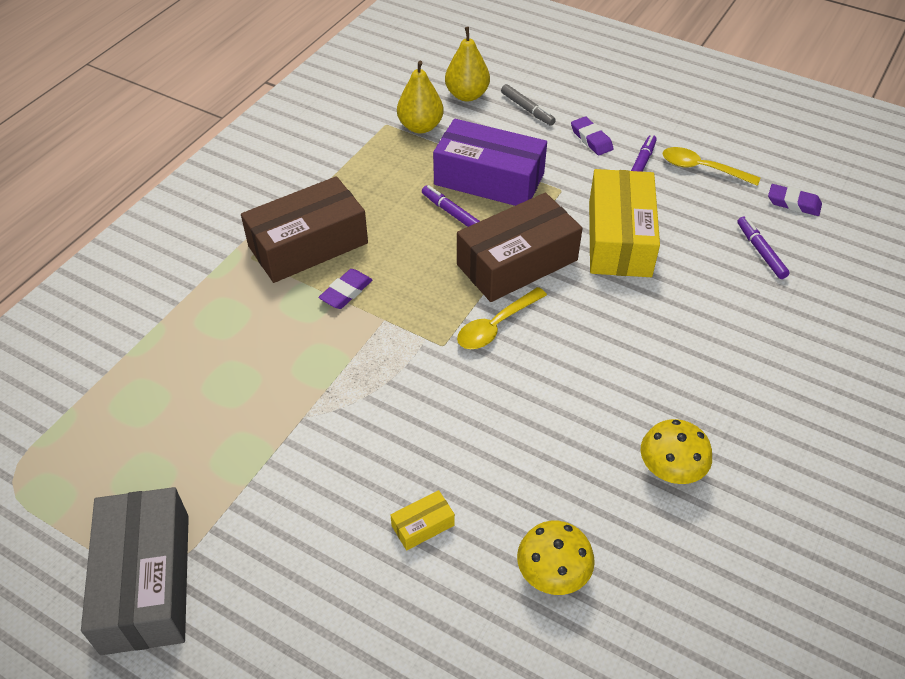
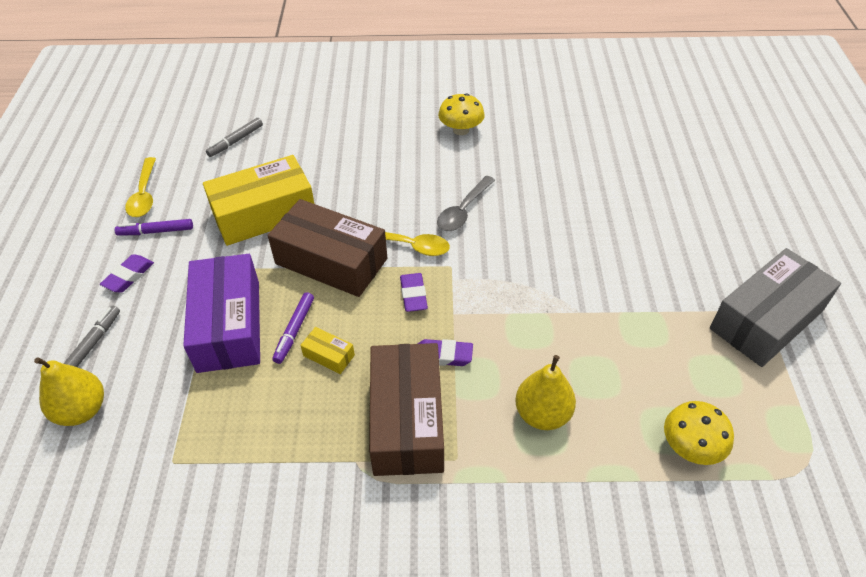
camera: 120 degrees left, 0 degrees up
(308, 244) = (407, 420): brown box -> brown box turned 60 degrees clockwise
(420, 127) = (163, 425): yellow pear -> yellow pear (542, 414)
(423, 525) = (595, 211): yellow box -> yellow box (328, 355)
(515, 395) = (463, 210): none -> grey spoon
(553, 572) = (569, 150): yellow mushroom -> yellow mushroom (691, 446)
(760, 251) = (236, 141): purple marker -> grey marker
(793, 203) = (168, 138): purple eraser -> purple eraser (413, 295)

